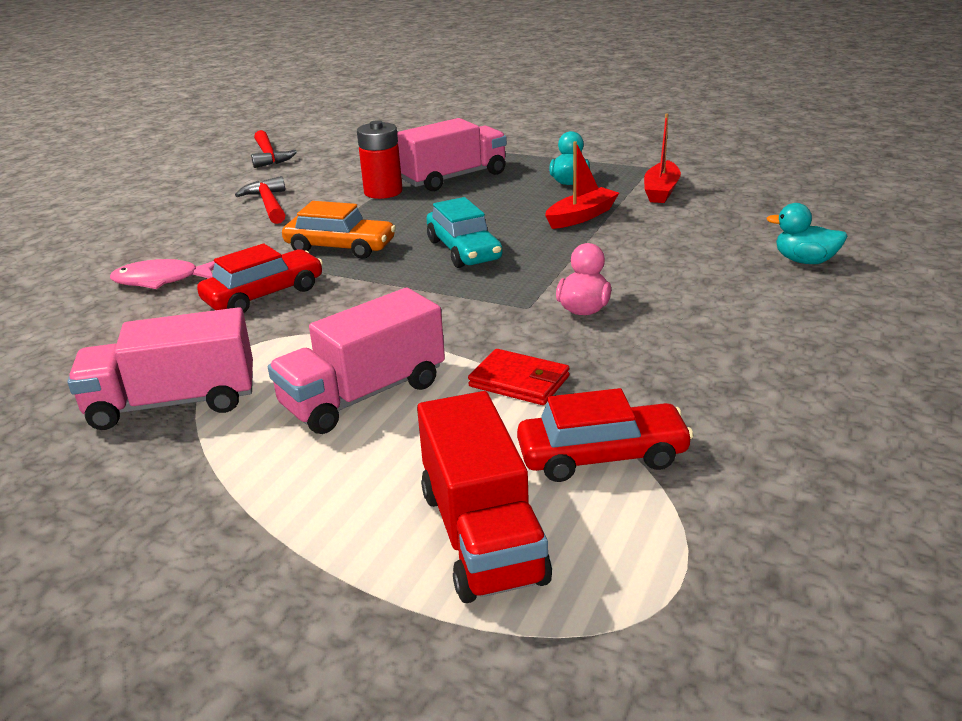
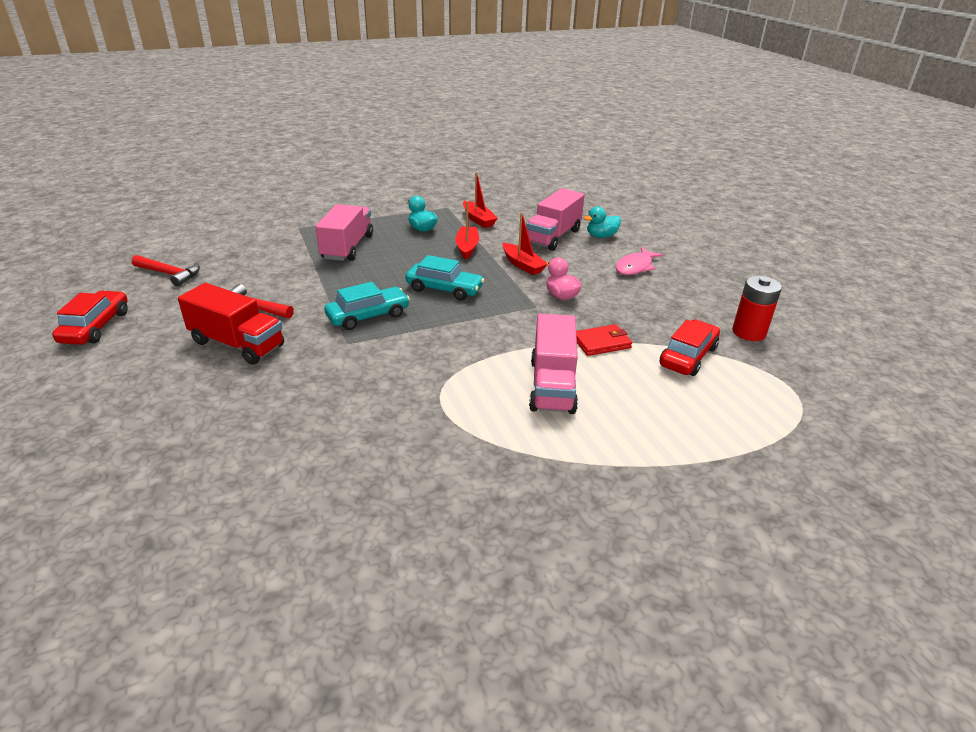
camera: 50 degrees left, 5 degrees up
(162, 280) = (289, 387): pink fish -> pink fish (635, 267)
(173, 403) = (467, 445): pink truck -> pink truck (553, 237)
(264, 295) = (383, 363): red car -> red car (96, 327)
(340, 247) = (368, 316): orange car -> turquoise car
(383, 192) = (319, 271): red battery -> red battery (749, 332)
(482, 535) = (711, 412): red truck -> red truck (237, 344)
(610, 257) = (522, 265): none -> red boat

